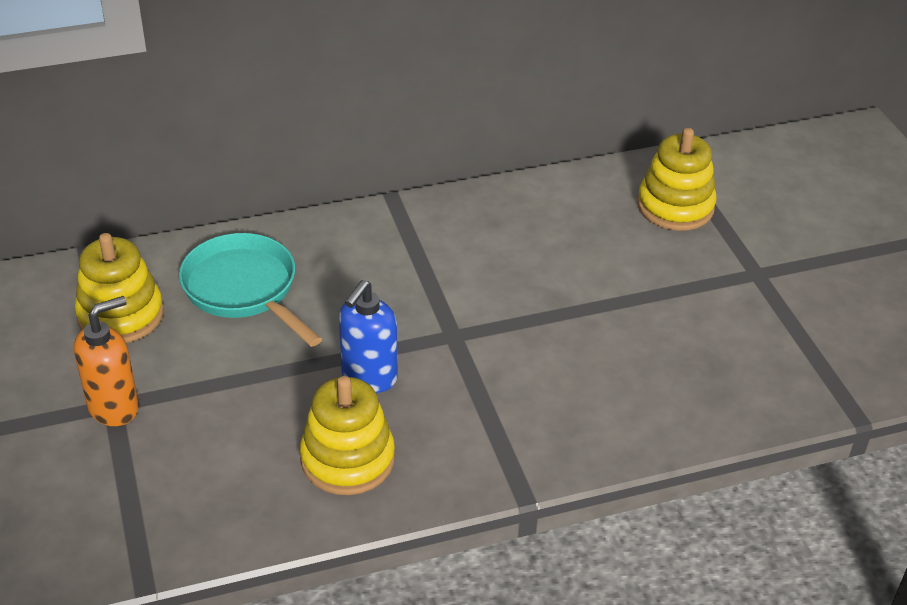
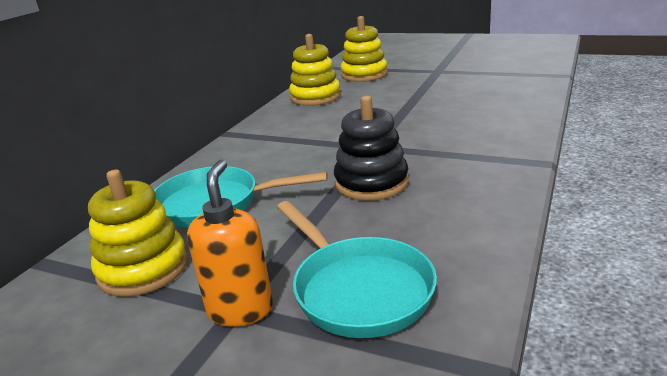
camera: 45 degrees left, 15 degrees down
(186, 462) = (358, 289): none -> turquoise pan
(347, 459) = (442, 213): yellow stacking toy -> yellow stacking toy (315, 97)
(369, 377) = (371, 183): blue soap dispenser -> black stacking toy

